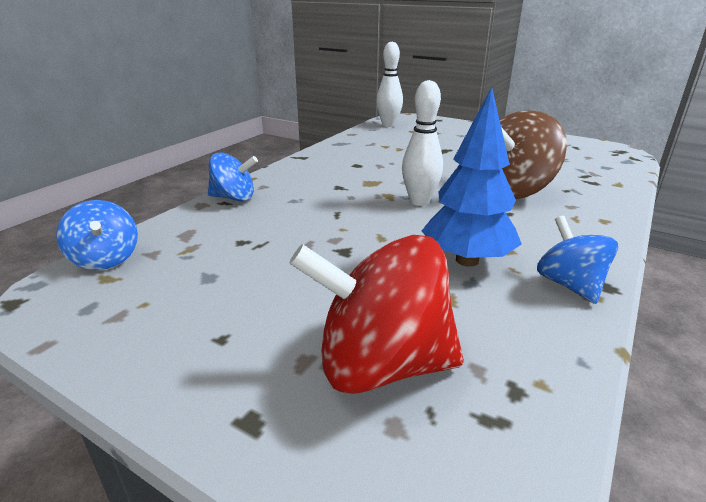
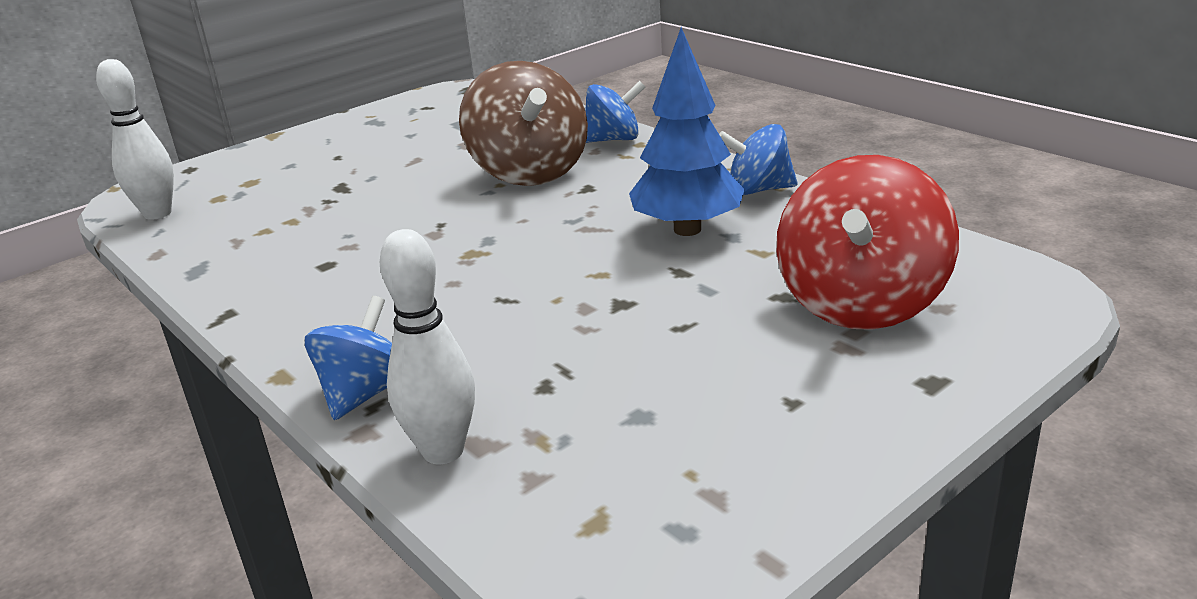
camera: 70 degrees left, 0 degrees up
(105, 259) = (528, 531): blue spinning top -> blue spinning top (613, 139)
(419, 201) = (514, 233): white bowling pin -> white bowling pin (443, 451)

